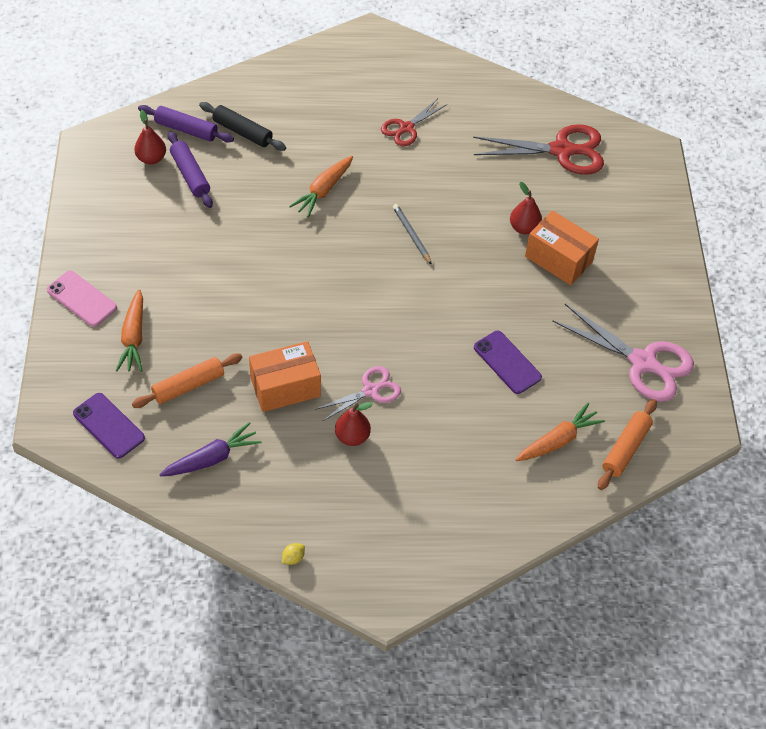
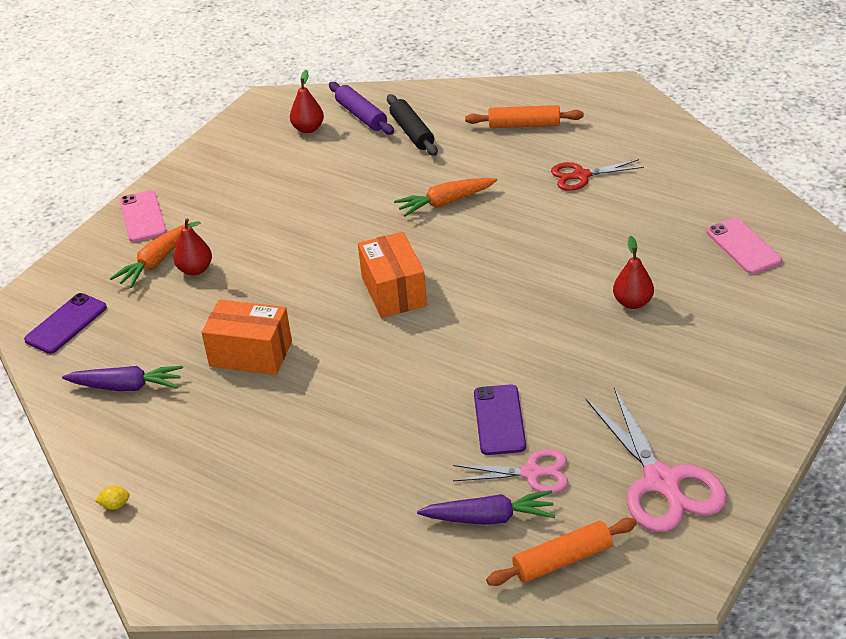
camera: 40 degrees right, 15 degrees down
(108, 426) = (66, 324): purple phone -> purple phone turned 45 degrees clockwise
(188, 385) = (165, 318): orange rolling pin -> orange rolling pin (524, 125)
(190, 175) = (330, 151): purple rolling pin -> none
(352, 436) = (273, 422): red pear -> red pear (195, 269)
(371, 390) = (331, 389): pink scissors -> pink scissors (532, 473)
(411, 235) = (501, 268): grey pencil -> none
(558, 259) = (647, 345): orange box -> orange box (394, 291)
(558, 440) = (489, 518): orange carrot -> purple carrot
(562, 150) = (743, 246): red scissors -> pink phone

